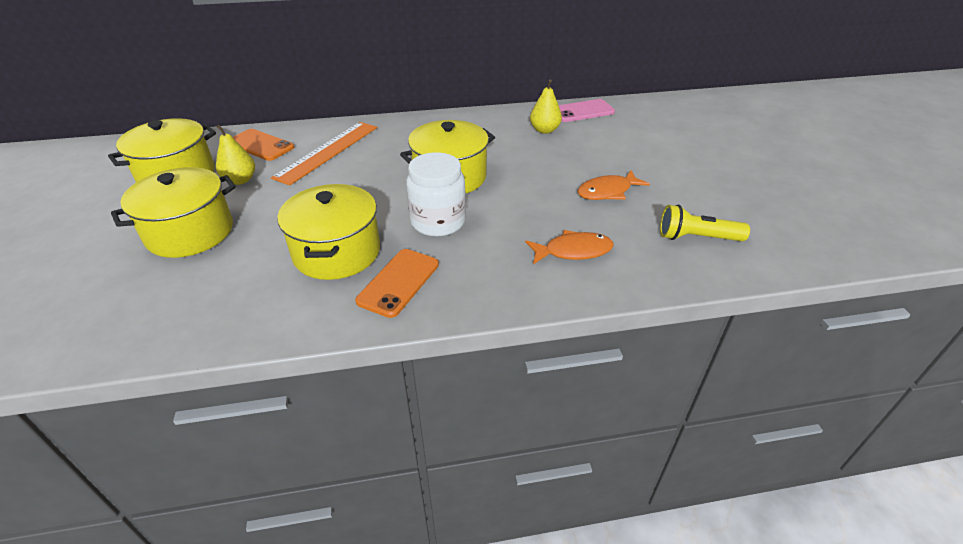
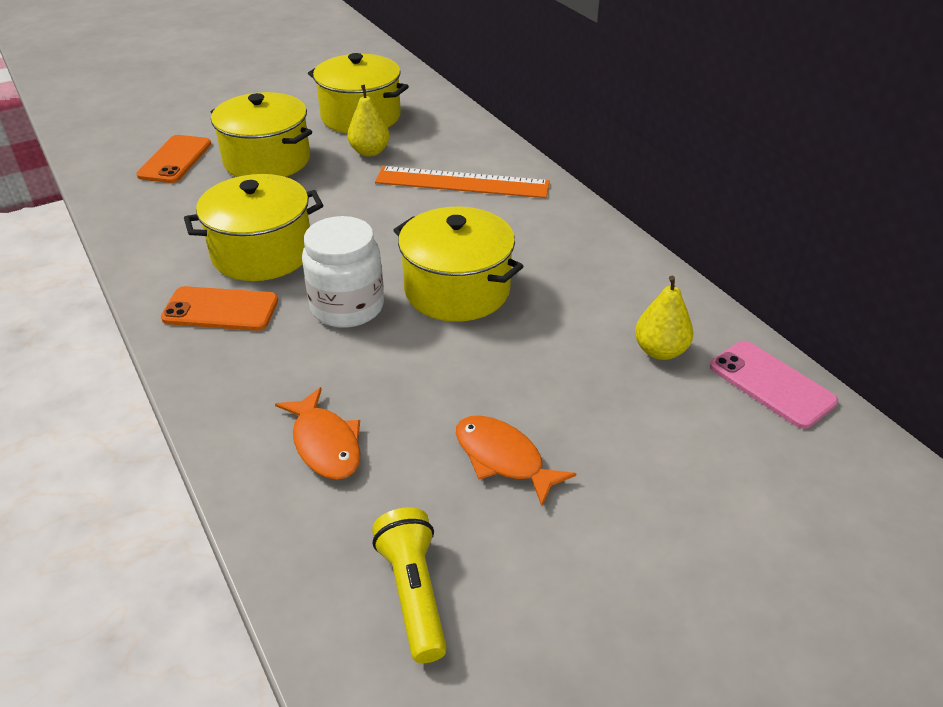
camera: 70 degrees right, 0 degrees up
(260, 145) = (447, 138): orange phone -> orange phone (175, 160)

